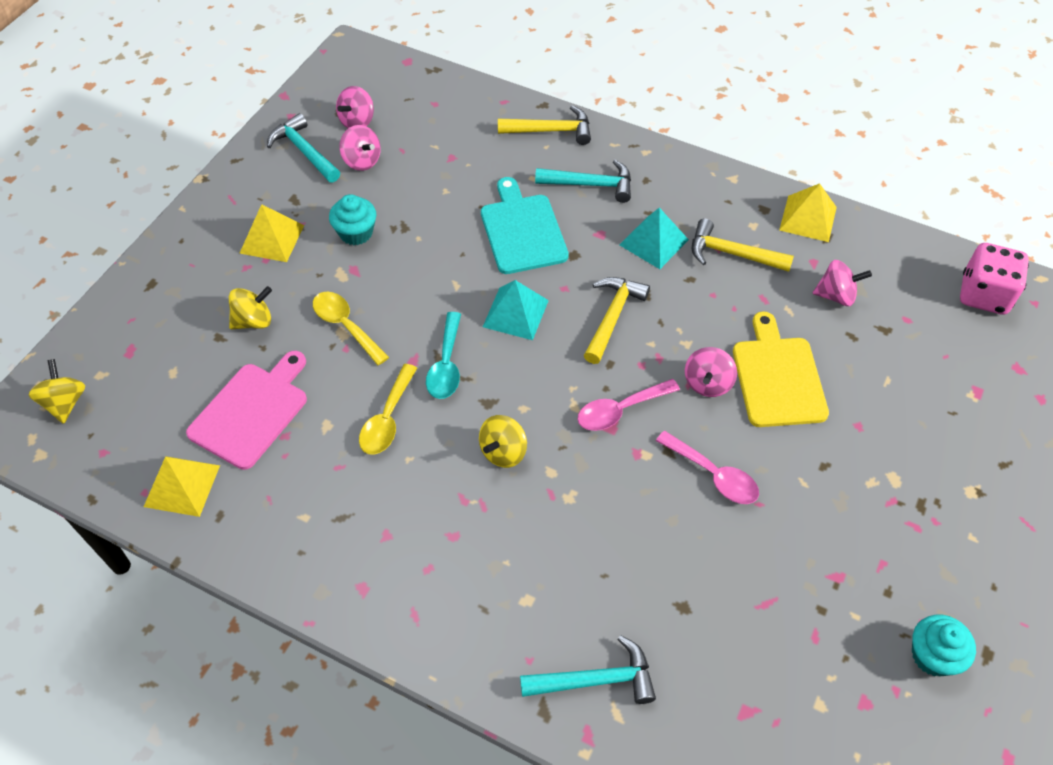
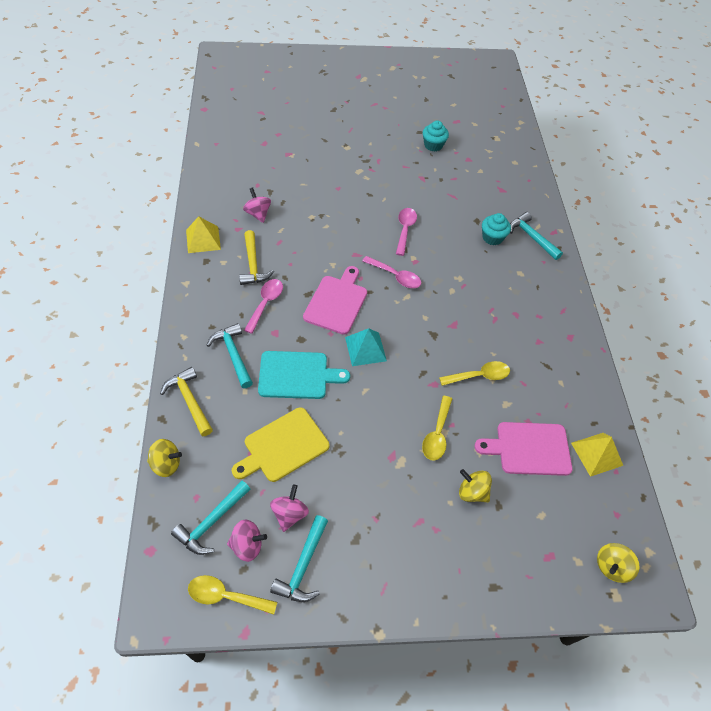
camera: 125 degrees left, 0 degrees up
(272, 239) = (401, 529): yellow pyramid -> none
(325, 94) = (226, 596): none -> yellow spoon
(356, 233) = (361, 474): turquoise cupcake -> turquoise cupcake (492, 238)
(400, 106) = (212, 522): none -> turquoise hammer
(446, 365) = (425, 366): turquoise spoon -> none
(503, 452) = (457, 314): yellow spinning top -> yellow spinning top (166, 464)
(522, 230) = (297, 375): turquoise cutting board -> turquoise cutting board turned 135 degrees counterclockwise
(612, 317) = (337, 302): yellow hammer -> pink cutting board
(653, 242) = (265, 303): turquoise pyramid -> pink spoon
(707, 383) = (353, 248): pink spinning top -> none
(777, 377) = (329, 222): yellow cutting board -> yellow cutting board (283, 446)
(984, 295) = (222, 161): pink dice -> none

